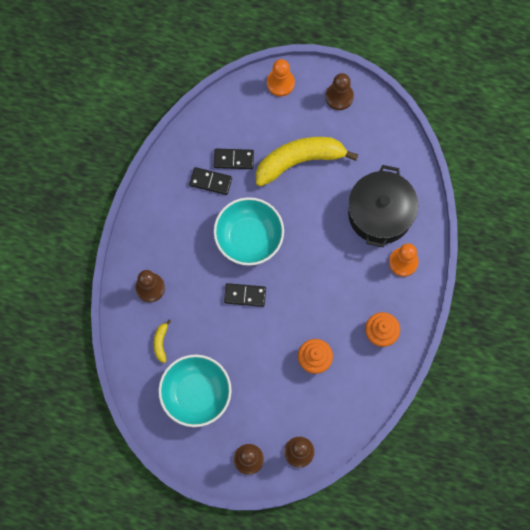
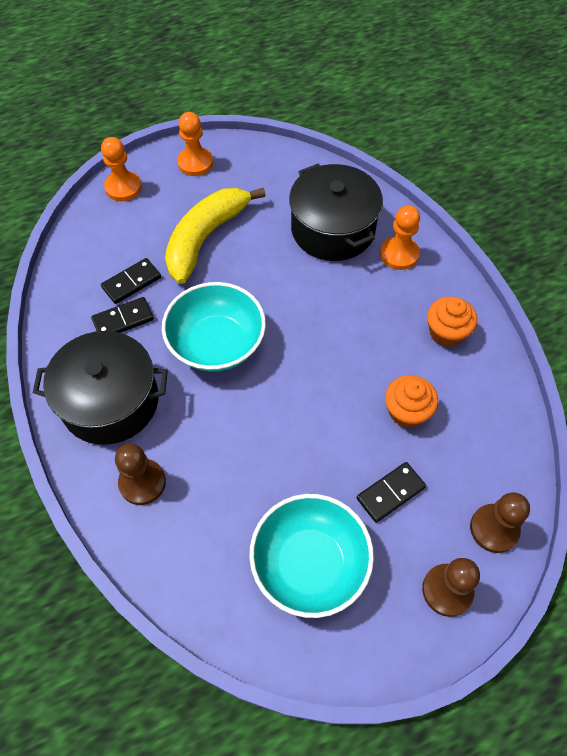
camera: 40 degrees left, 15 degrees down
(161, 342) = (210, 537): yellow banana -> none
(167, 228) = (110, 401): none -> black pot
(245, 295) = (266, 405): black domino -> black domino (390, 493)
(339, 97) = (195, 163): brown pawn -> orange pawn

